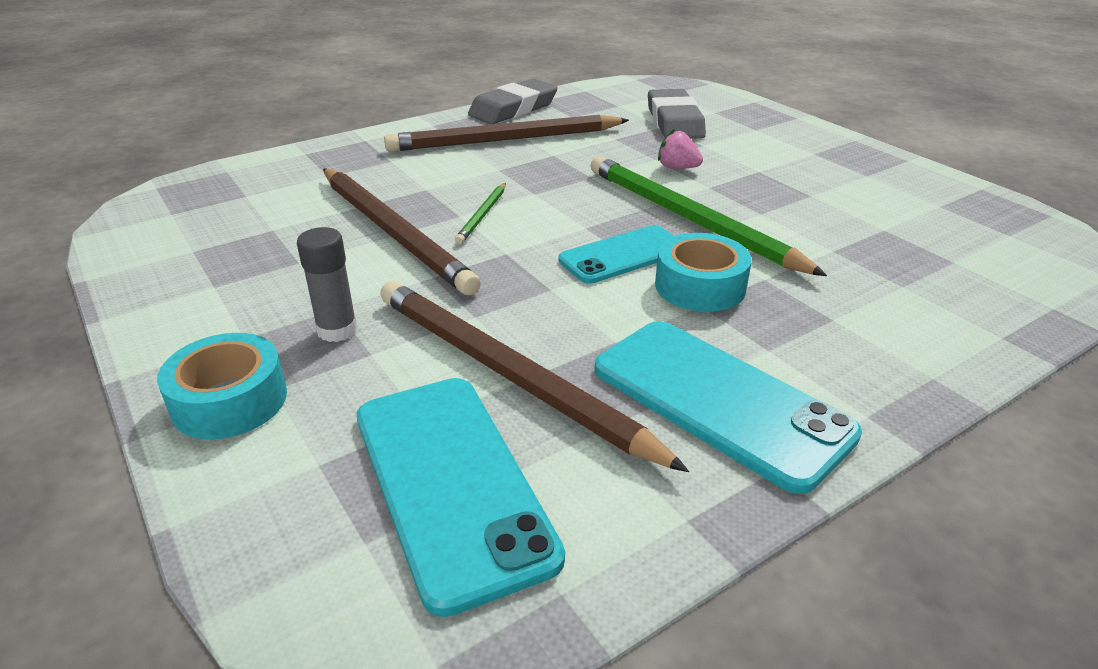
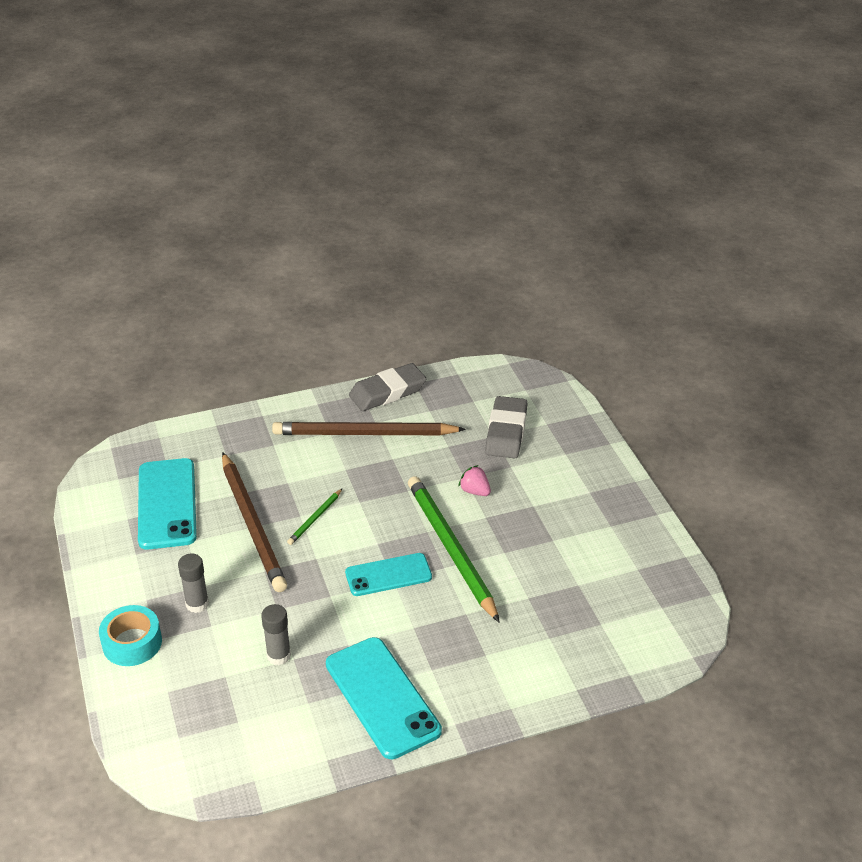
camera: 15 degrees right, 5 degrees up
(451, 483) = (226, 716): turquoise phone -> turquoise phone (167, 504)
(508, 374) = (279, 655): brown pencil -> grey glue stick
(700, 286) = (421, 612): turquoise tape -> none

